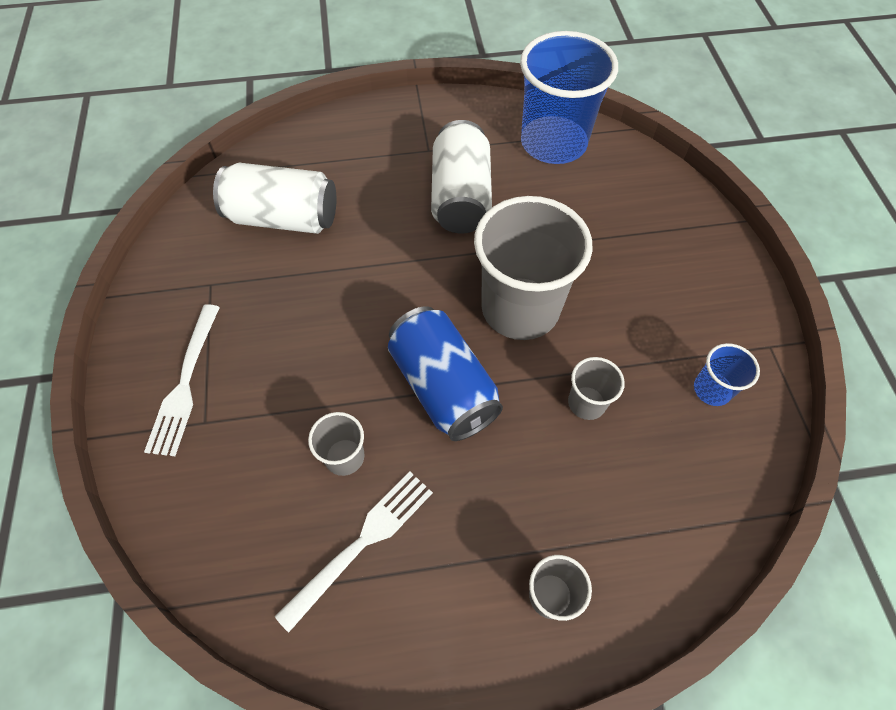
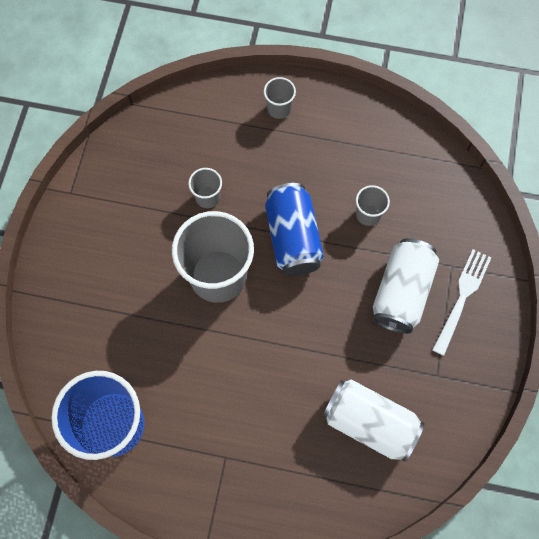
camera: 160 degrees left, 10 degrees up
(361, 543) = (370, 164): white fork -> none
(460, 197) = (219, 392): white can -> white can (401, 292)
(712, 389) = (126, 179): blue cup -> none

